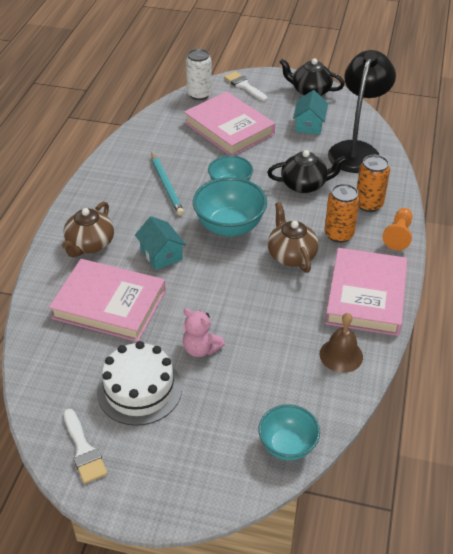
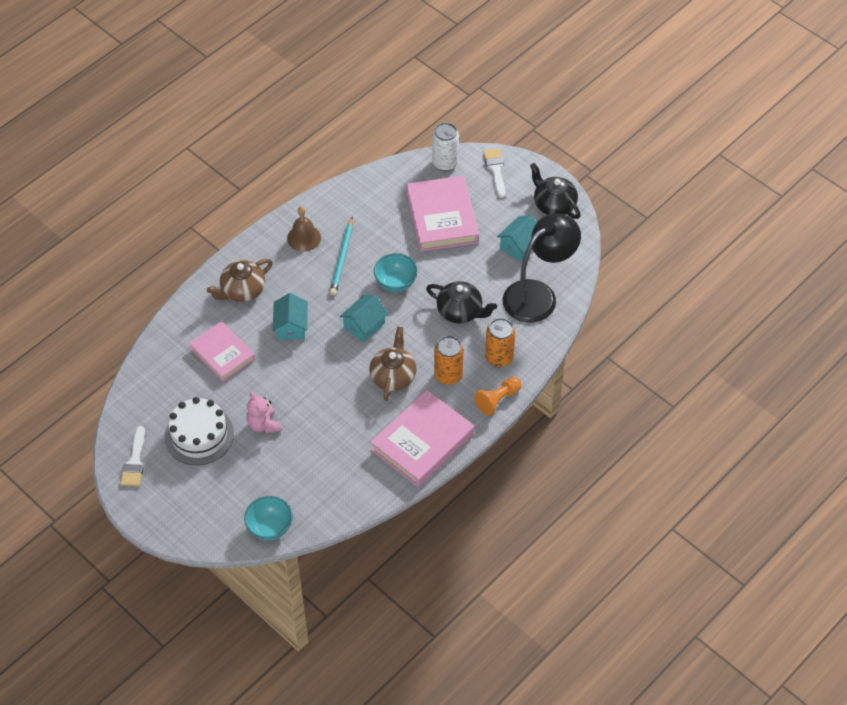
camera: 30 degrees right, 10 degrees up
(109, 304) = (222, 354): pink book -> pink book, size x0.66
(229, 227) = (364, 325): turquoise bowl -> turquoise house
(341, 355) = (361, 481): brown bell -> brown bell (304, 238)

